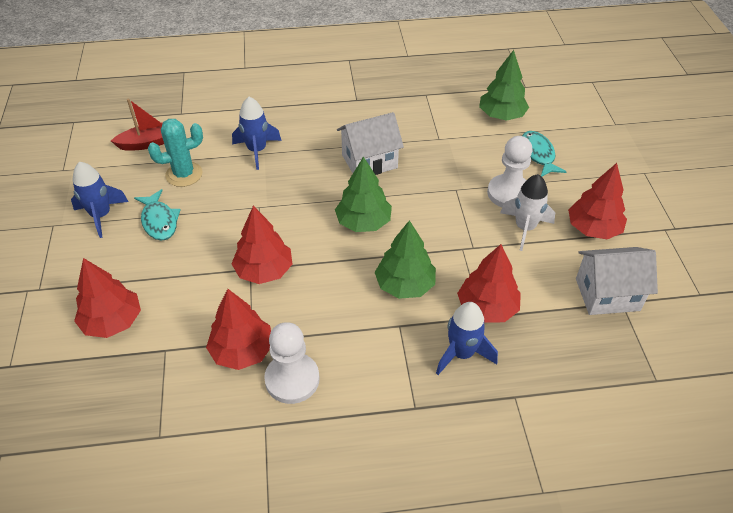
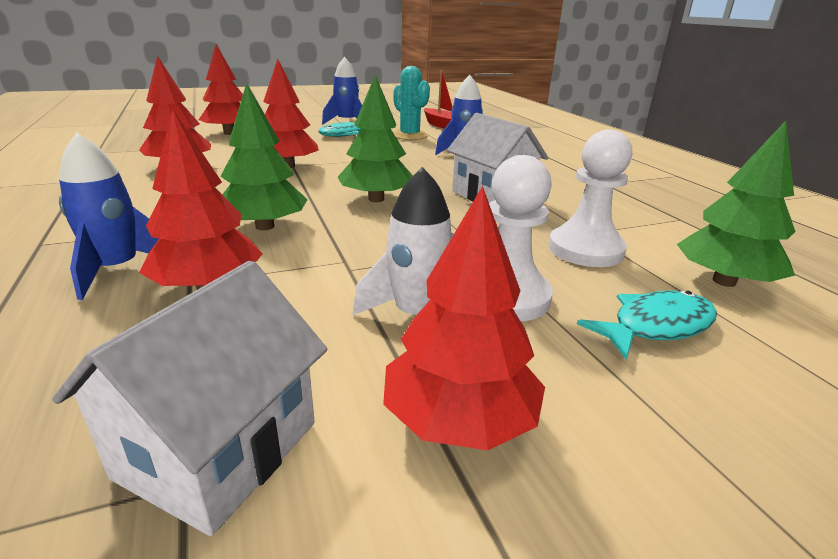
camera: 75 degrees right, 20 degrees down
(292, 379) = (131, 185): white pawn -> white pawn (585, 250)
(607, 294) = (218, 449): white house -> white house turned 45 degrees clockwise

